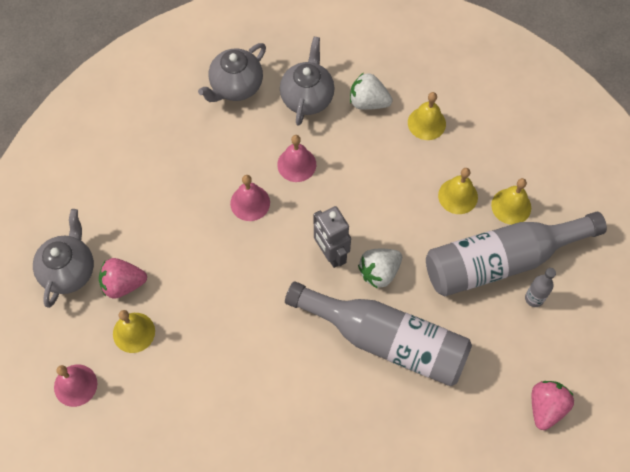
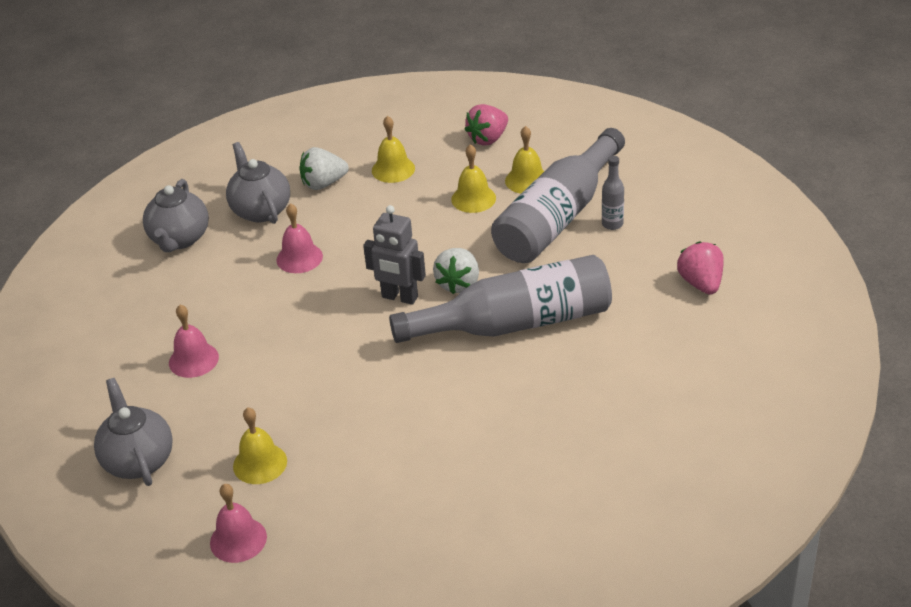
camera: 35 degrees left, 25 degrees down
(123, 284) = (210, 436): pink strawberry -> pink strawberry (488, 139)
(250, 203) = (281, 307): pink bell -> pink bell (193, 360)

